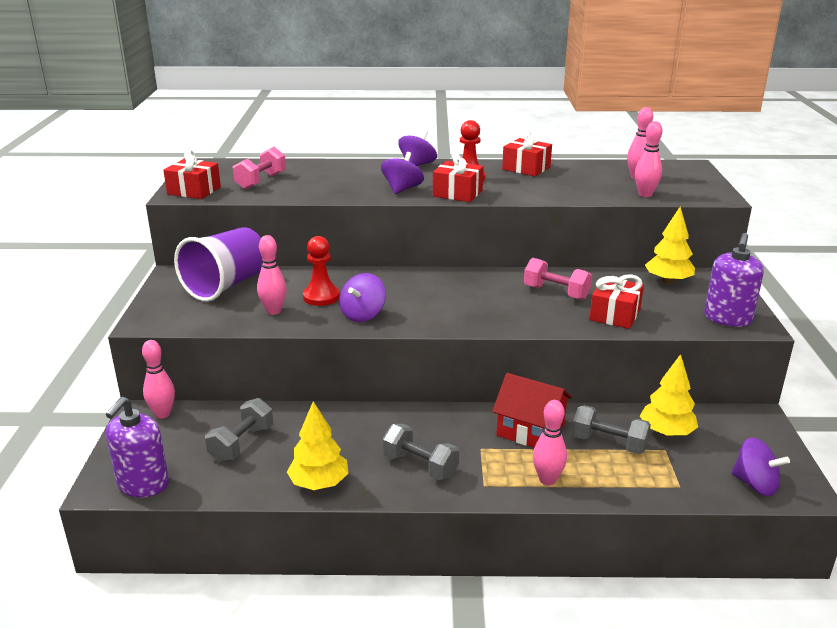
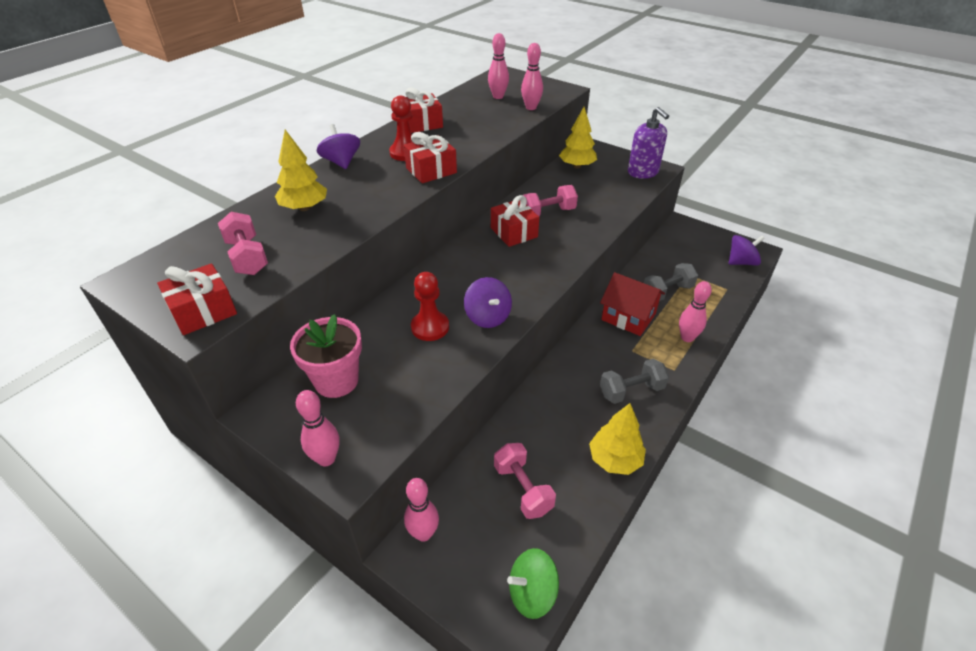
camera: 55 degrees left, 15 degrees up
(143, 484) = (532, 593): purple soap dispenser -> green spinning top
(226, 286) = (336, 381): purple cup -> pink flower pot
(242, 444) = (523, 489): grey dumbbell -> pink dumbbell
(274, 311) = (425, 367): pink bowling pin -> pink bowling pin (326, 459)
(402, 189) = (386, 190): purple spinning top -> none
(530, 430) = (628, 317): red house -> red house turned 60 degrees clockwise
(615, 315) = (601, 206): red gift -> red gift (514, 232)
(666, 432) = (672, 264): yellow tree -> yellow tree (304, 208)

